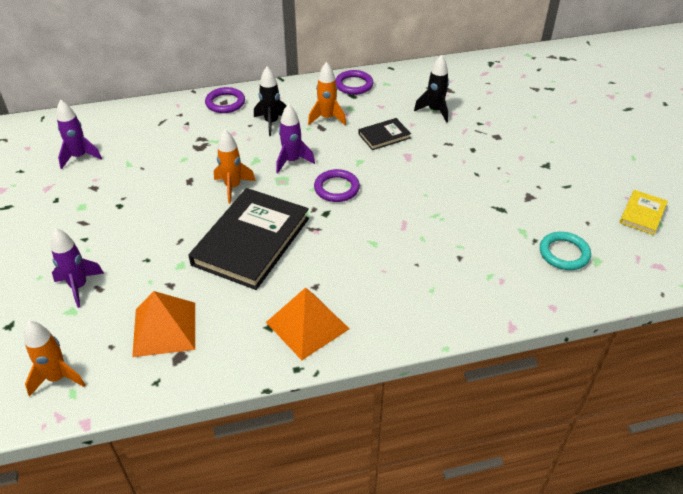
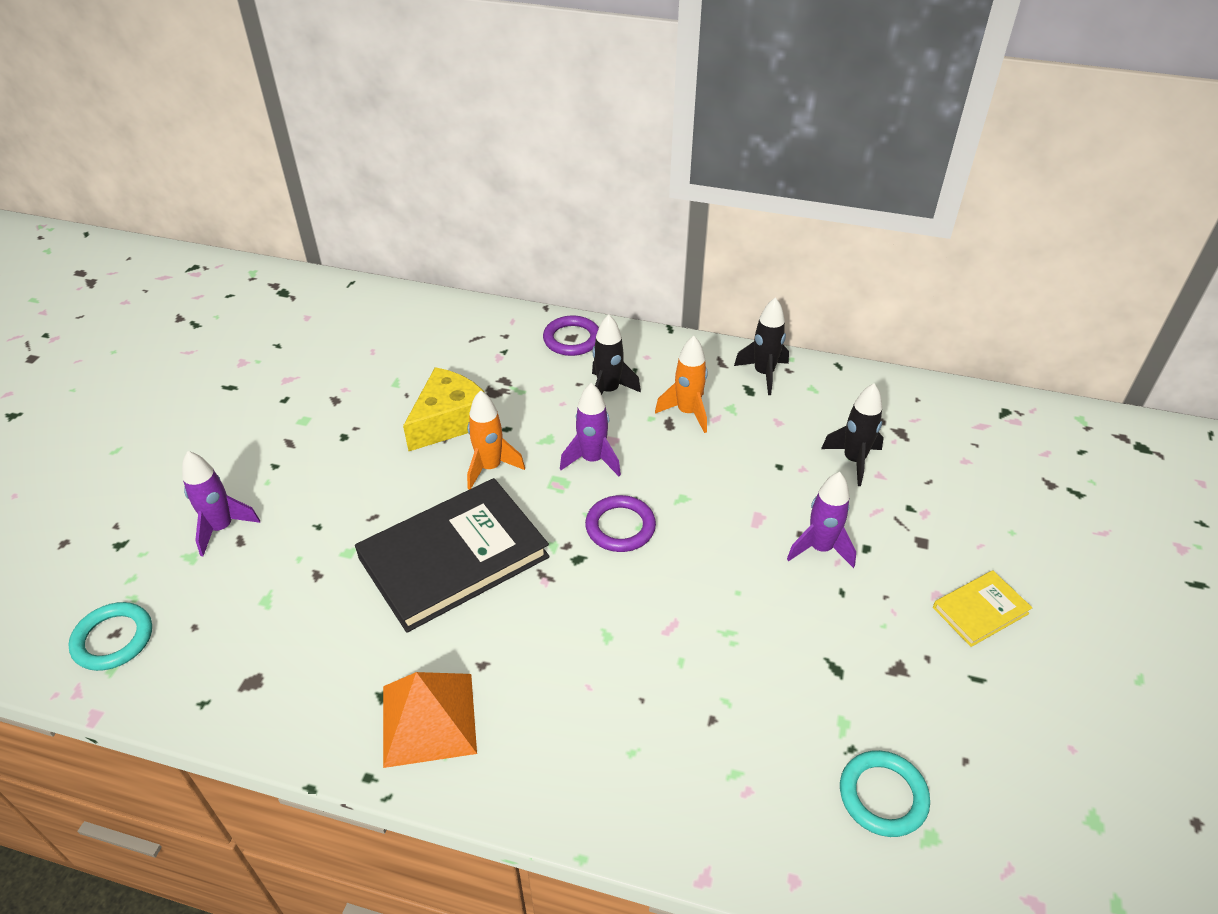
camera: 30 degrees right, 0 degrees up
(58, 378) = (113, 639): orange rocket -> turquoise ring
(79, 157) = (350, 352): purple rocket -> purple rocket (820, 548)
(164, 329) = (265, 633): orange pyramid -> none
(184, 172) = (450, 420): none -> yellow cheese
(354, 85) = (763, 374): purple ring -> black rocket
(384, 136) = (747, 471): black book -> none
(642, 214) = (1077, 792): yellow book -> yellow book (980, 610)

